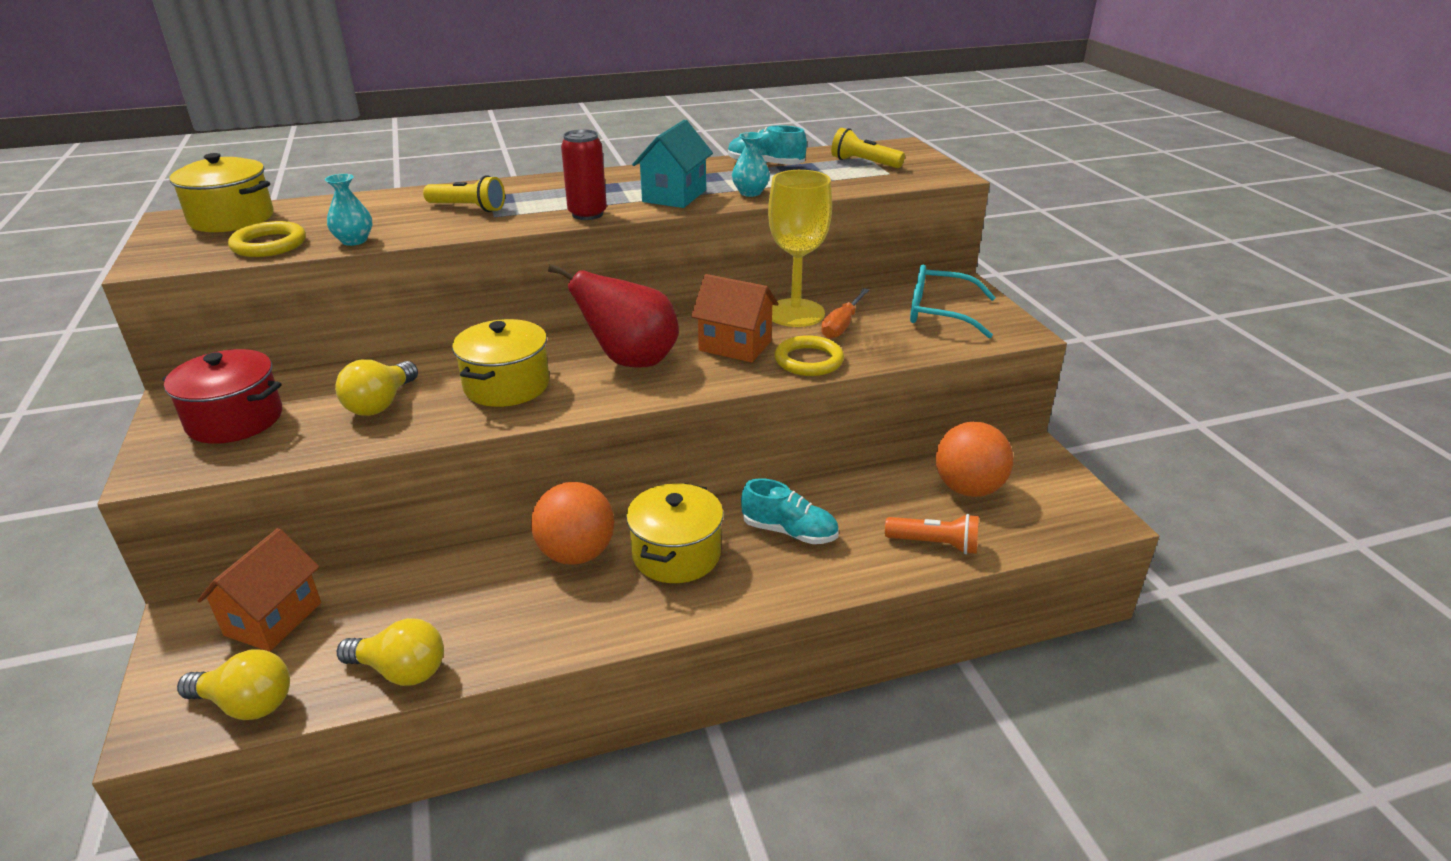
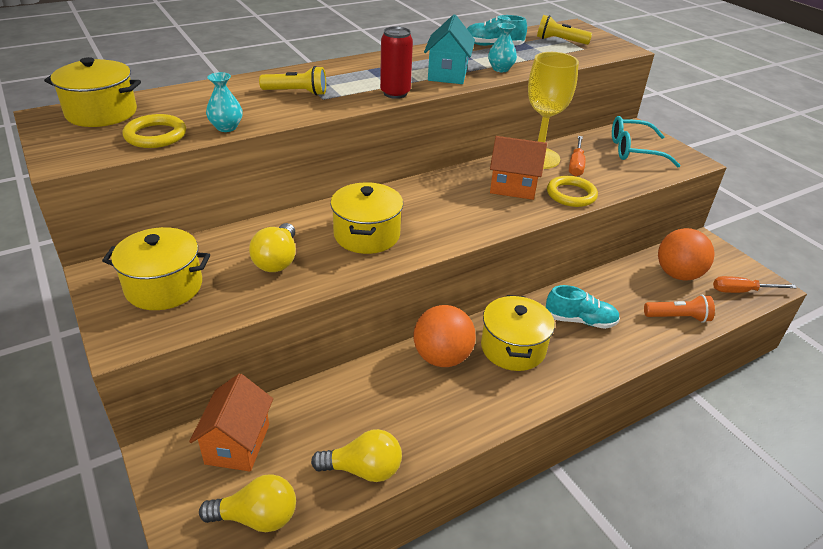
camera: 15 degrees left, 5 degrees up
(235, 420) = (164, 287): red pot -> yellow pot
(630, 361) = (446, 206): red pear -> none
(1054, 521) = (742, 291): none -> orange screwdriver

